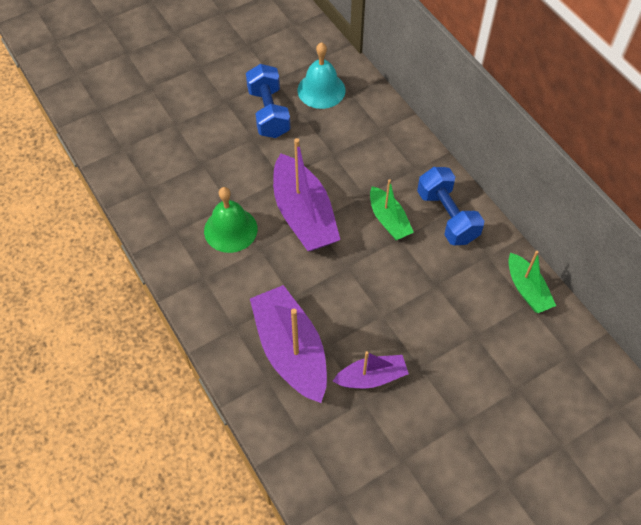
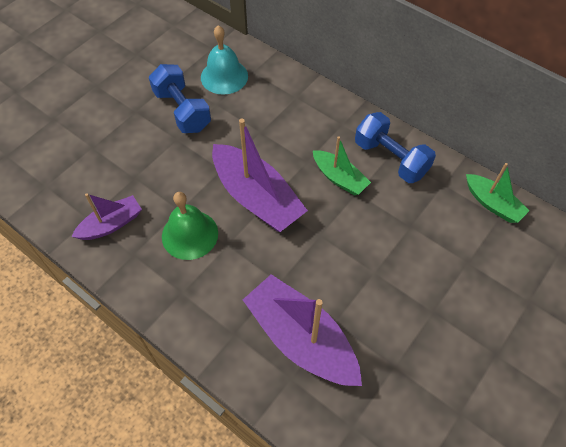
camera: 20 degrees left, 0 degrees up
(371, 377) = (391, 338): purple boat -> purple boat (111, 224)

